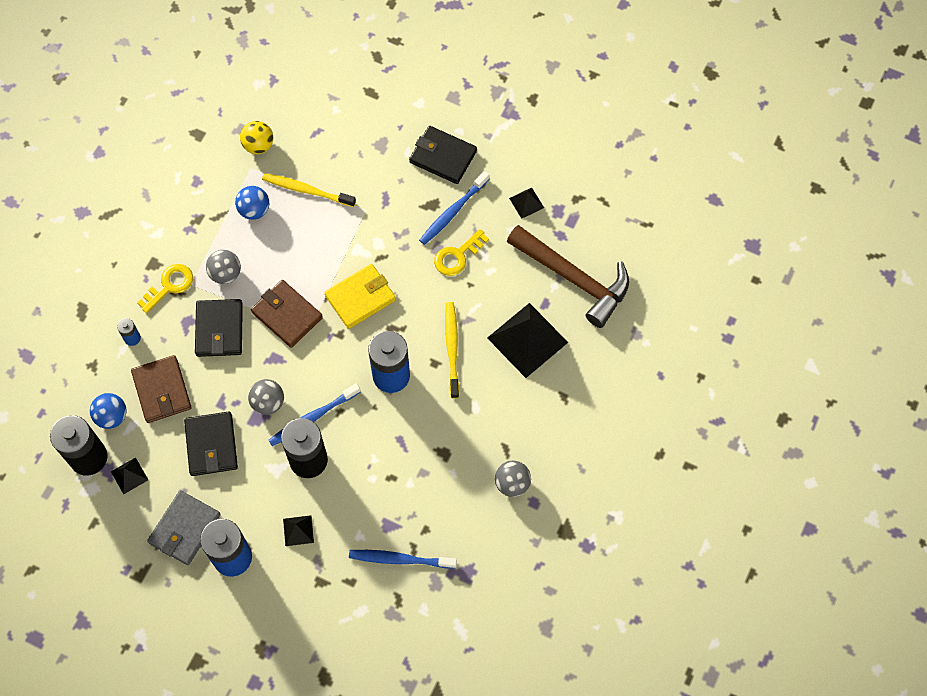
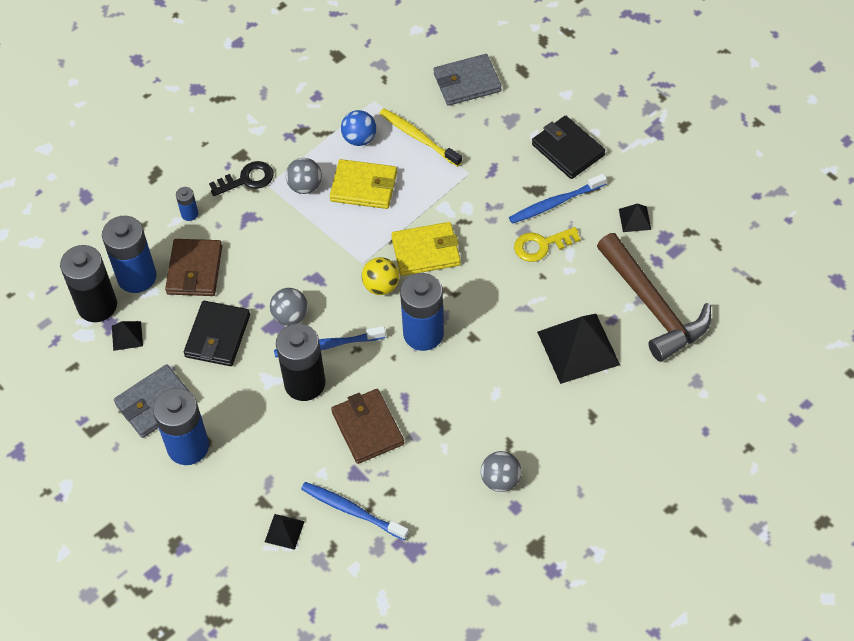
camera: 25 degrees right, 10 degrees down
(112, 416) = (137, 277): blue ball -> blue battery
(169, 285) = (247, 179): yellow key -> black key
(219, 329) = (275, 234): black wallet -> none
(258, 145) = (390, 83): yellow ball -> yellow ball (381, 286)
(279, 255) = (364, 187): none -> yellow wallet
(287, 315) = (346, 243): brown wallet -> brown wallet (367, 428)
(298, 530) = (264, 445): black pyramid -> black pyramid (284, 531)
(327, 121) = (467, 82): none -> grey wallet
(452, 348) = (497, 329): yellow toothbrush -> none

